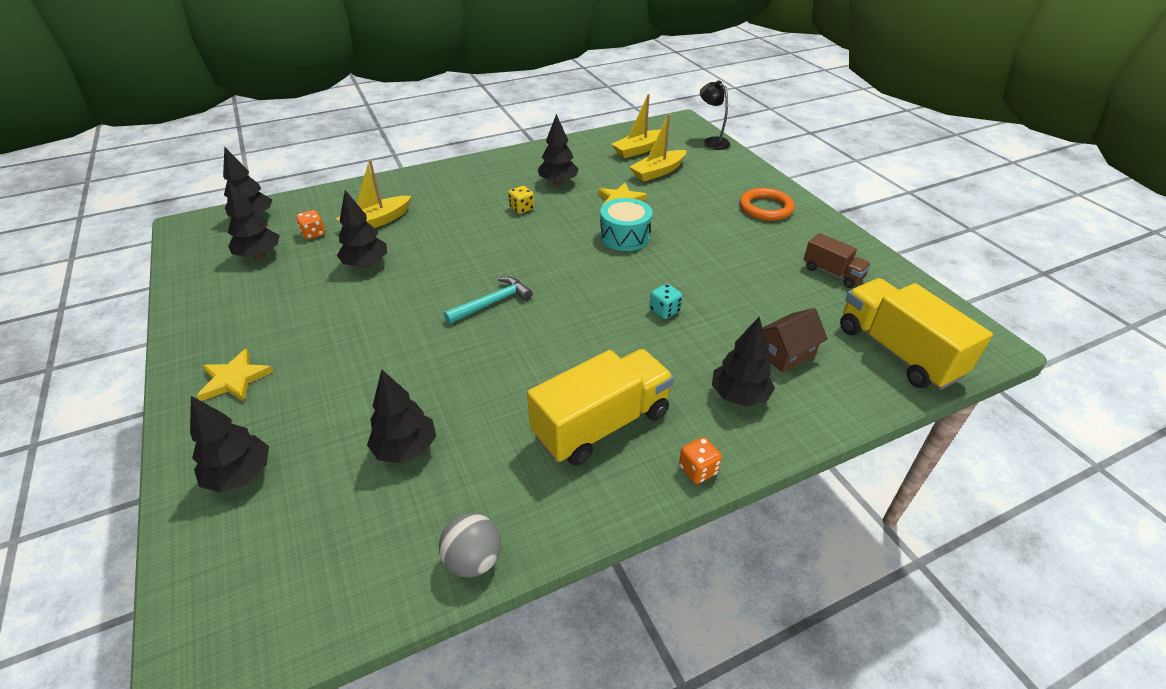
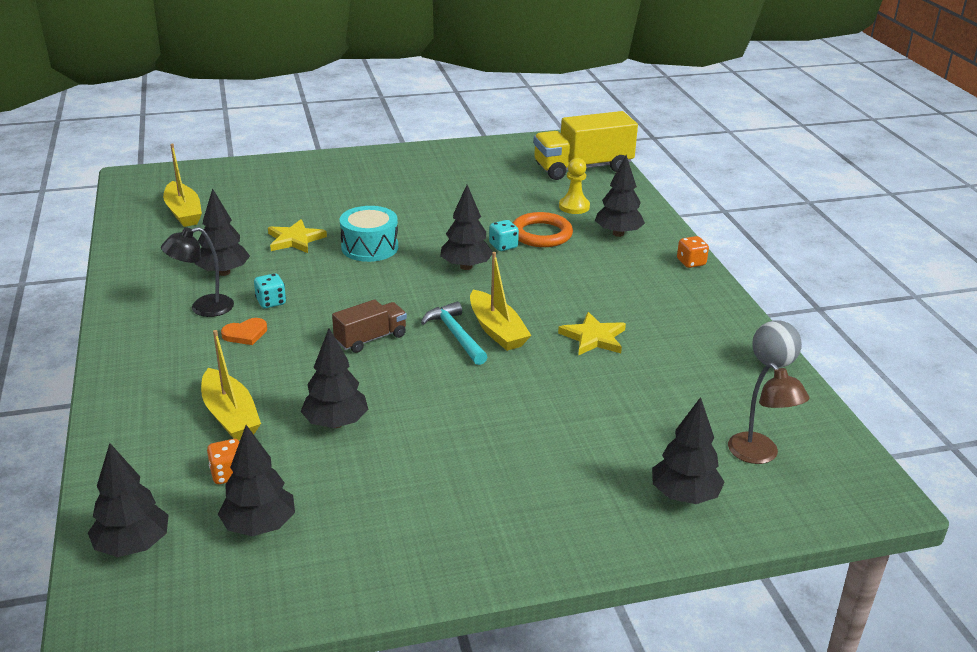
camera: 80 degrees left, 10 degrees down
(234, 379) = (538, 518): yellow star -> yellow star (593, 337)
(293, 541) = (759, 455): none -> brown lamp
(406, 449) = (658, 394): black tree -> black tree (466, 267)
(476, 207) = (245, 334): none -> orange heart
(522, 208) = (271, 302): yellow dice -> turquoise dice
(601, 424) = (640, 294): yellow truck -> none
(658, 172) = (247, 210): yellow boat -> yellow boat (497, 330)
(712, 141) = (201, 170): black lamp -> black lamp (203, 308)
(765, 208) = (360, 171): orange ring -> orange ring (541, 234)
(785, 353) = (574, 207): brown house -> yellow pawn
(832, 273) = (478, 167): brown truck -> brown truck (370, 339)

